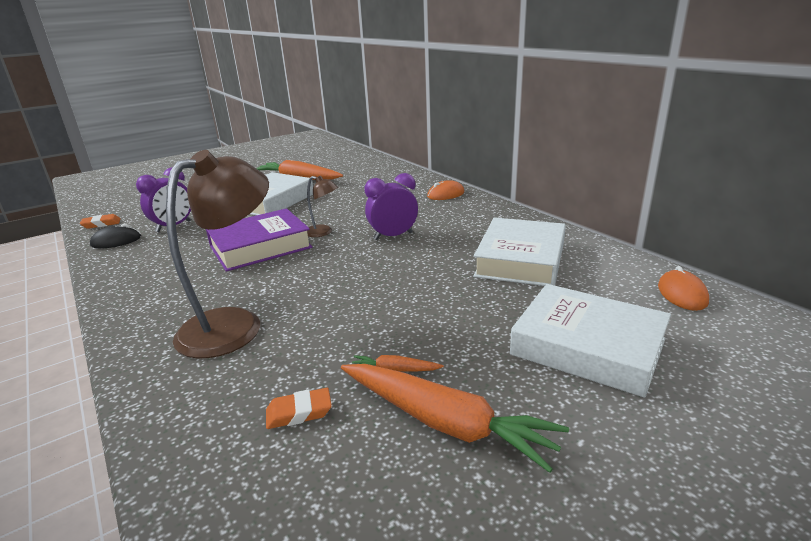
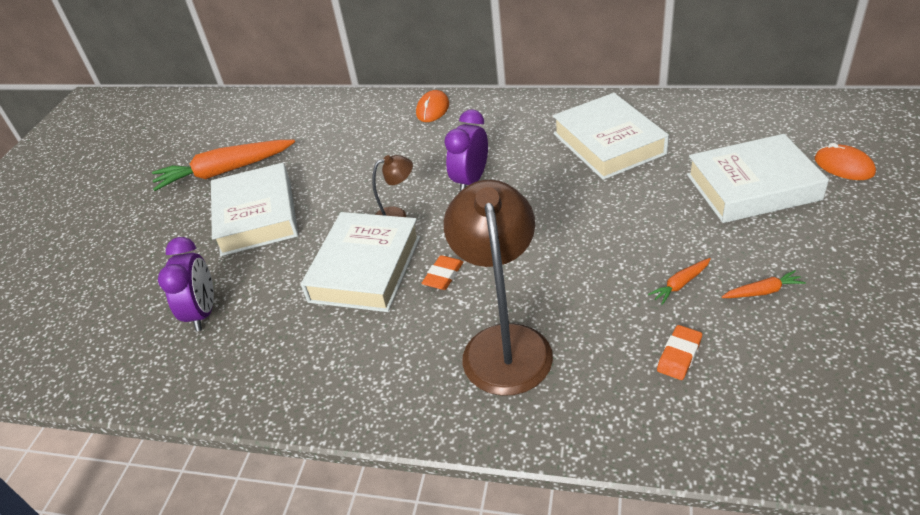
camera: 40 degrees left, 15 degrees up
(101, 224) = (85, 373): orange eraser -> orange eraser (443, 276)
(116, 241) = (169, 373): black mouse -> none
(260, 247) = (365, 269): purple book -> white book
(445, 422) = (762, 291): orange carrot -> orange carrot, size x0.44
(682, 294) = (742, 112): orange mouse -> orange mouse (843, 166)

